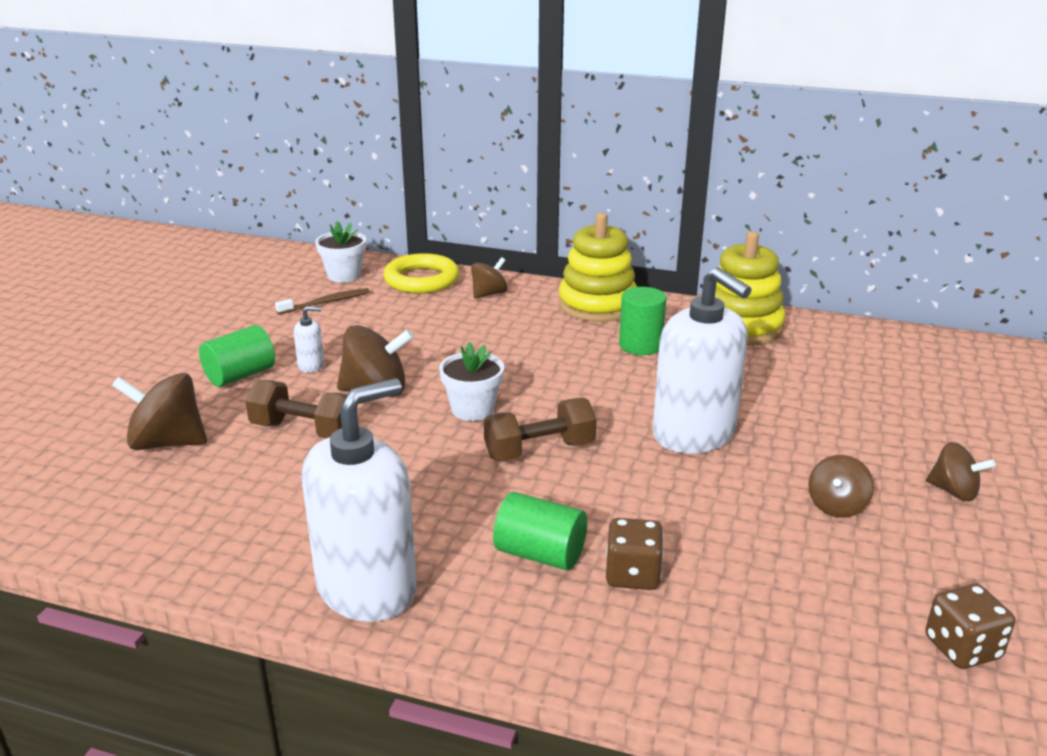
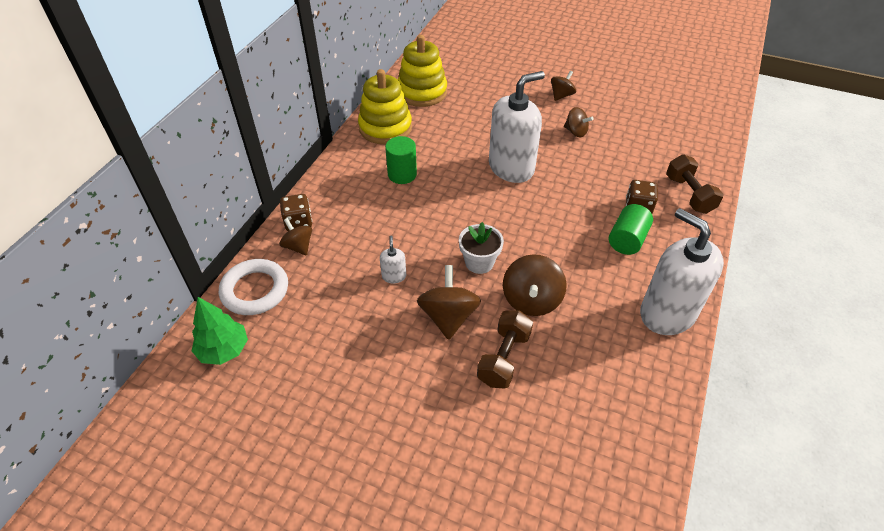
camera: 85 degrees left, 20 degrees up
(167, 442) = (519, 451): brown spinning top -> brown spinning top (531, 300)
(240, 375) = (414, 413): green cylinder -> none
(311, 365) = (404, 362): white soap dispenser -> white soap dispenser (394, 276)
(325, 303) = (283, 361): brown toothbrush -> none
(344, 275) = (224, 350): white flower pot -> green tree
(421, 280) = (255, 290): yellow ring -> white ring
(539, 450) = (529, 233): brown dumbbell -> brown dumbbell (689, 194)
(597, 305) = (336, 188): yellow stacking toy -> yellow stacking toy (422, 92)
(962, 648) = (667, 122): brown dice -> brown dice (298, 222)

